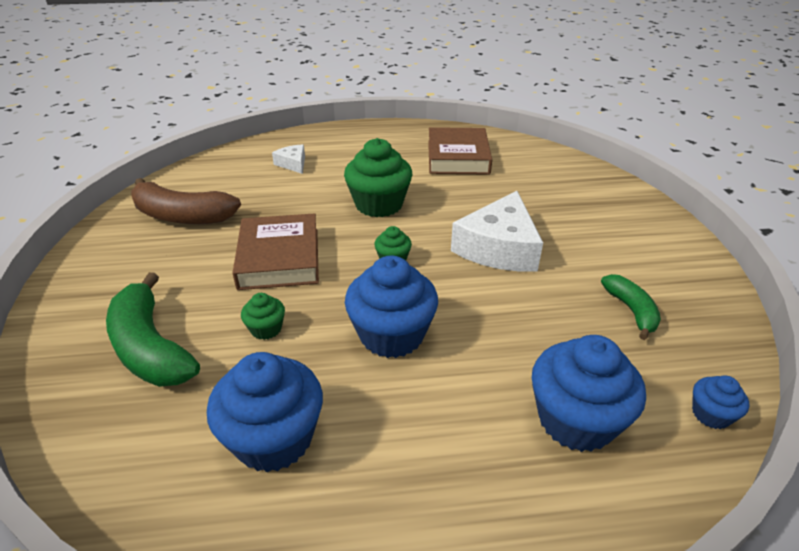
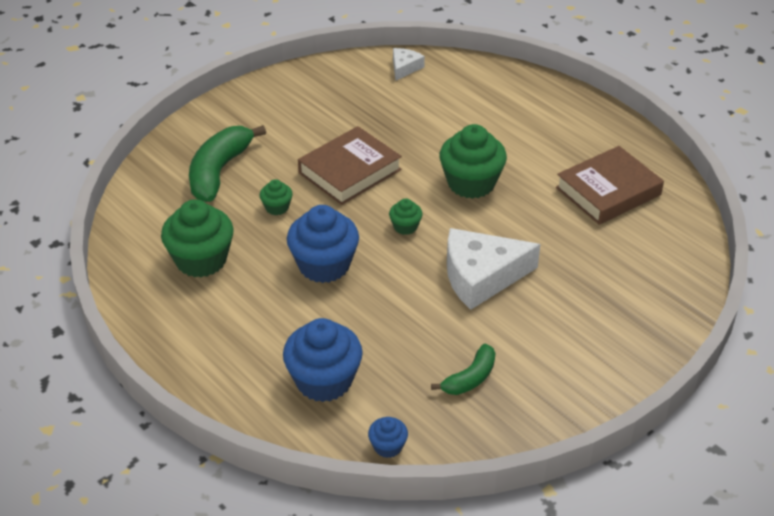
camera: 55 degrees right, 5 degrees up
(182, 216) = (347, 97): brown banana -> none
(274, 438) = (201, 260): blue cupcake -> green cupcake
(293, 164) = (478, 104): white cheese -> white cheese (404, 68)

